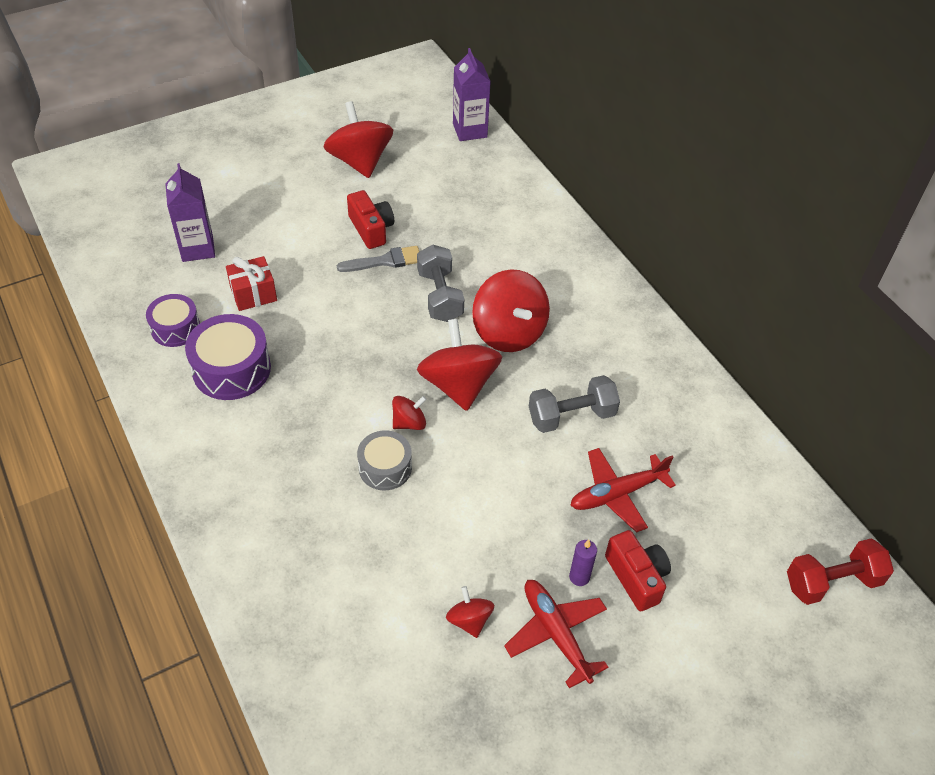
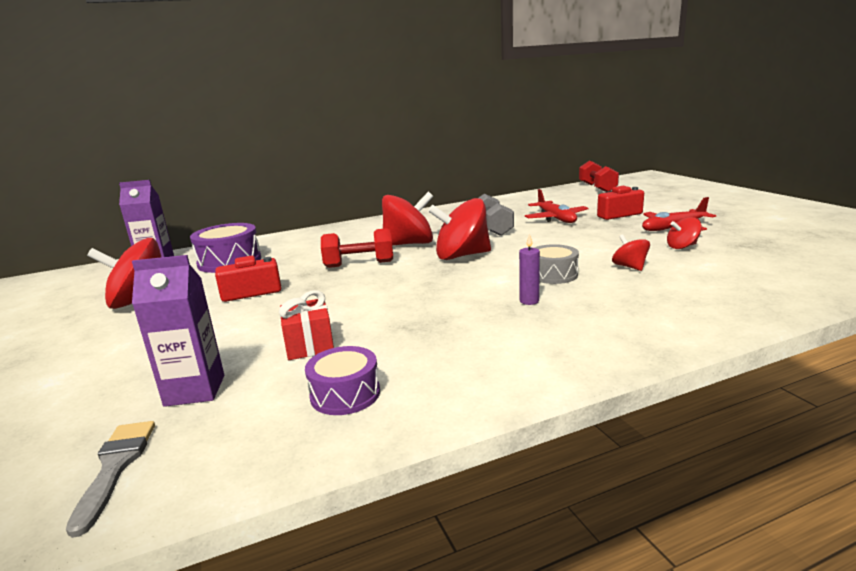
camera: 80 degrees left, 30 degrees down
(231, 369) = (428, 349): purple drum -> purple drum (229, 261)
(385, 261) = (301, 285): grey brush -> grey brush (115, 467)
(409, 423) = (503, 269): red spinning top -> red spinning top (629, 267)
(440, 296) = (359, 264): grey dumbbell -> red dumbbell
(579, 577) = (625, 224): purple candle -> purple candle (529, 301)

